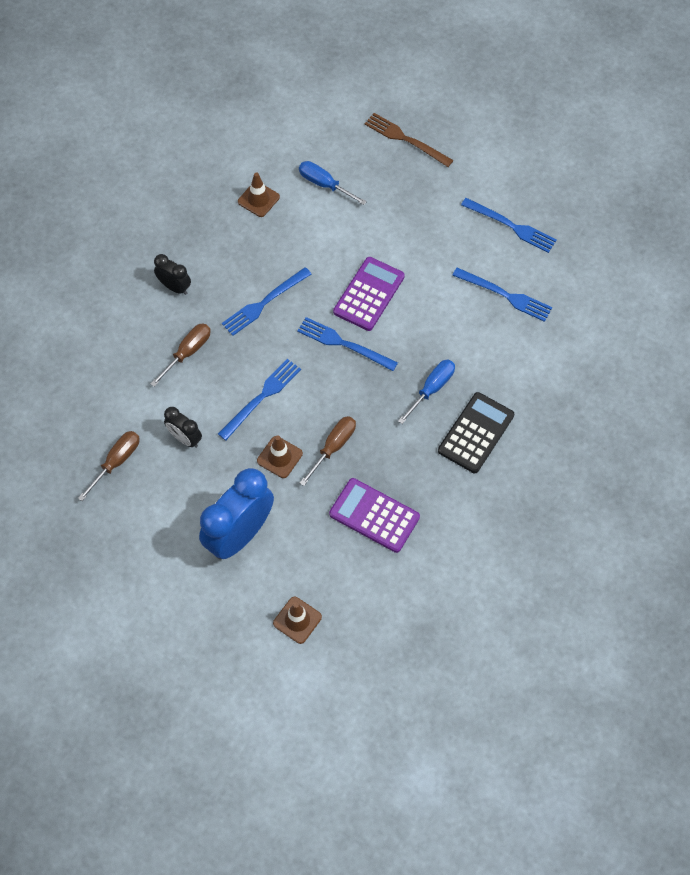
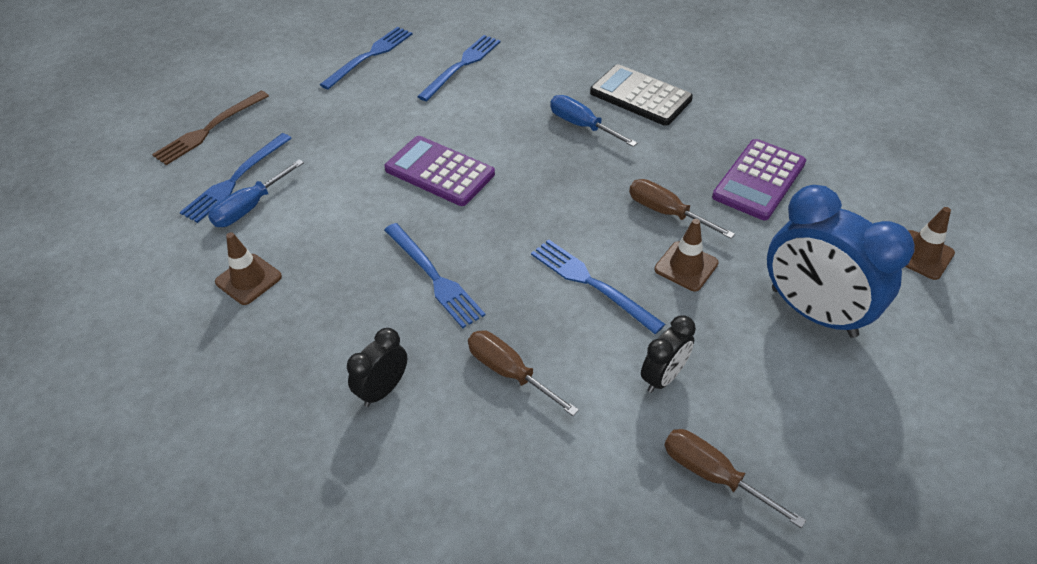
camera: 85 degrees left, 15 degrees down
(344, 344) = (512, 197): blue fork -> blue fork (236, 179)

